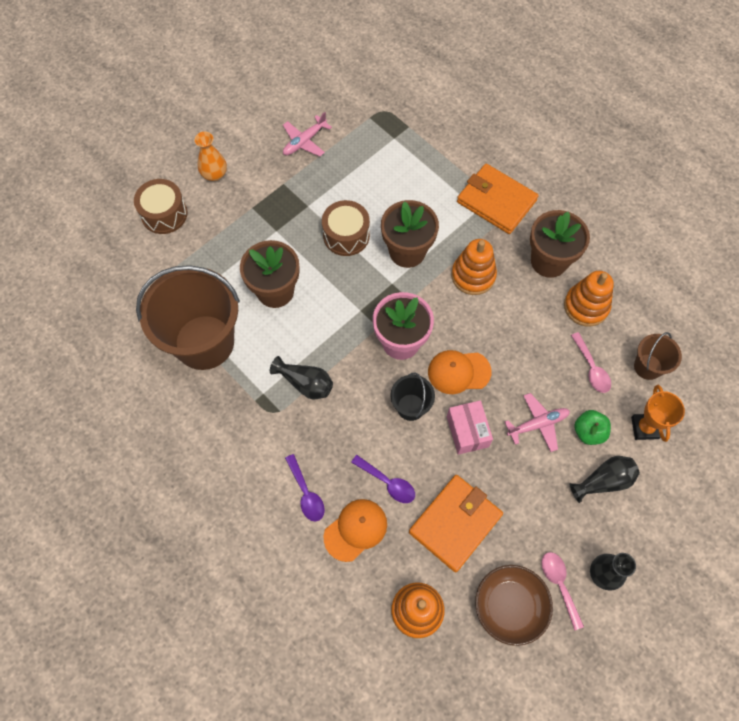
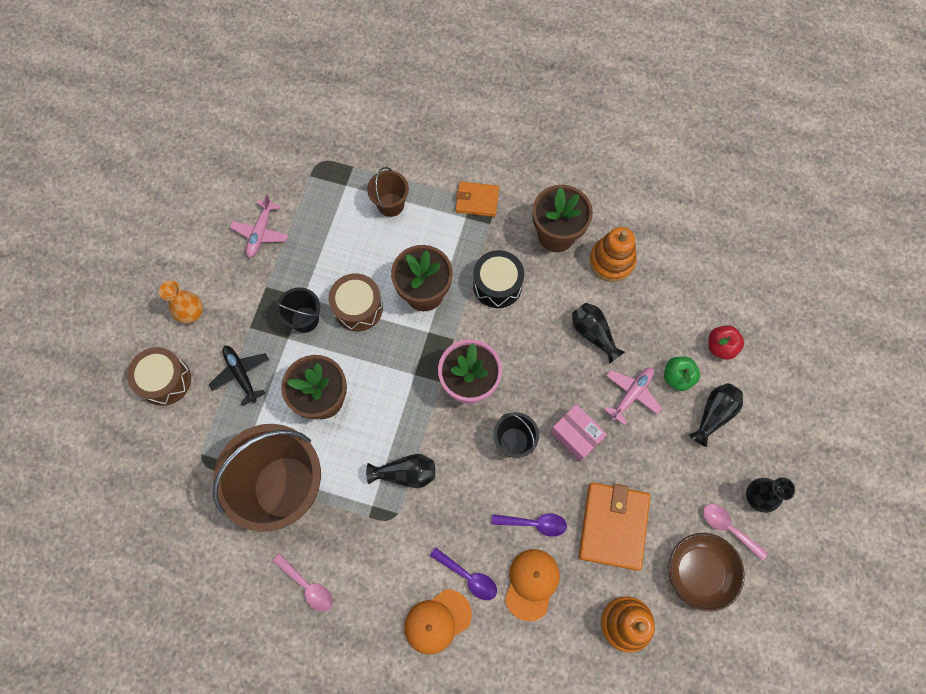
camera: 30 degrees left, 5 degrees up
(223, 239) = (241, 374): none -> black plane
(298, 223) = (305, 319): none -> black bucket
(458, 372) = (537, 384): orange cap -> orange cap (437, 621)
(473, 276) = (497, 285): orange stacking toy -> black drum
(496, 201) = (477, 200): orange wallet -> orange wallet, size x0.60
(533, 357) = (593, 334): none -> black vase
(591, 368) = (648, 317): pink spoon -> pink spoon (308, 586)
(644, 428) = (720, 346): orange trophy -> red apple
(647, 366) = (693, 289): brown bucket -> brown bucket (390, 204)

